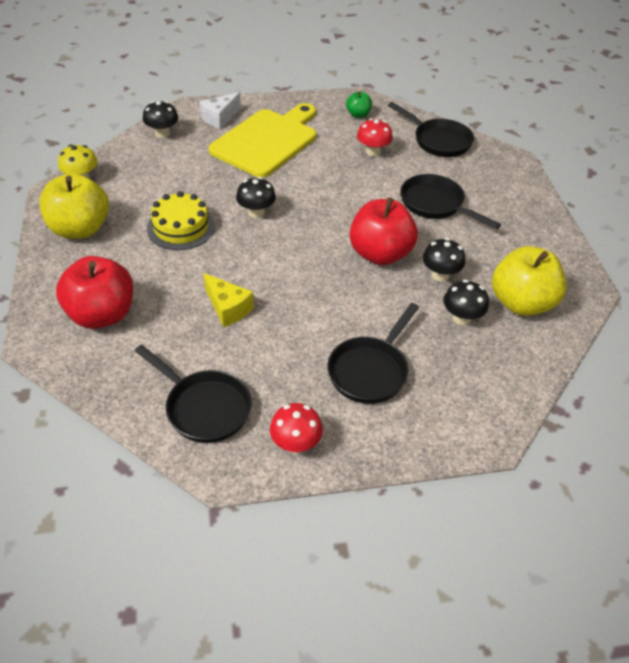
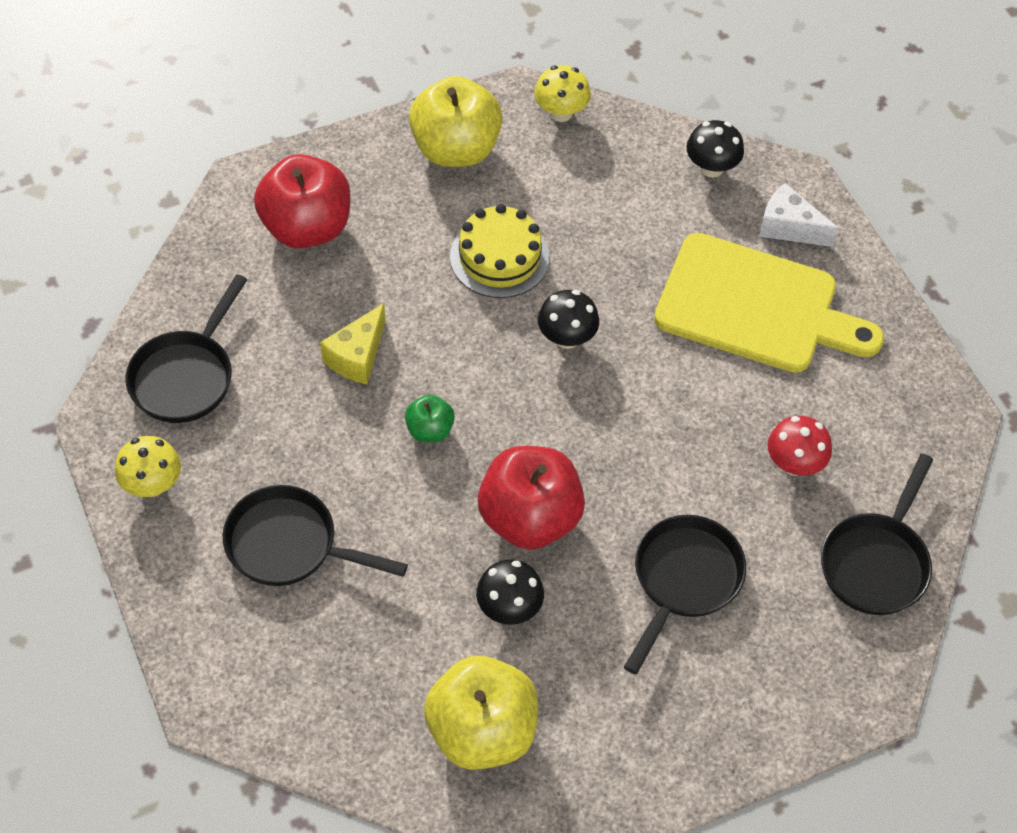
camera: 75 degrees right, 10 degrees up
(295, 444) = (152, 484): red mushroom -> yellow mushroom
(358, 114) = (899, 421): green apple -> green apple (429, 430)
(461, 318) = (423, 648): black mushroom -> none

